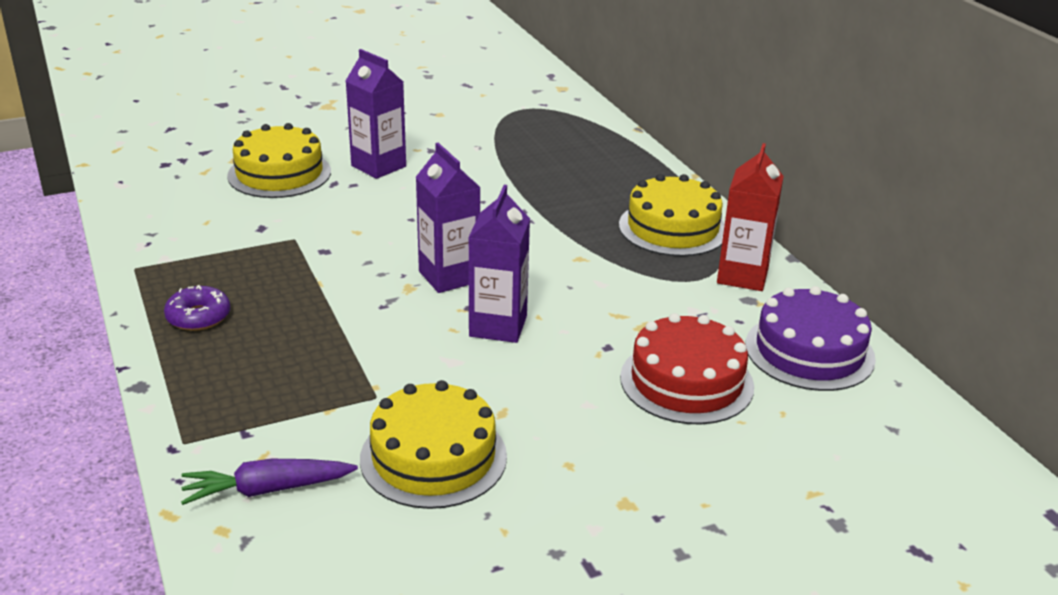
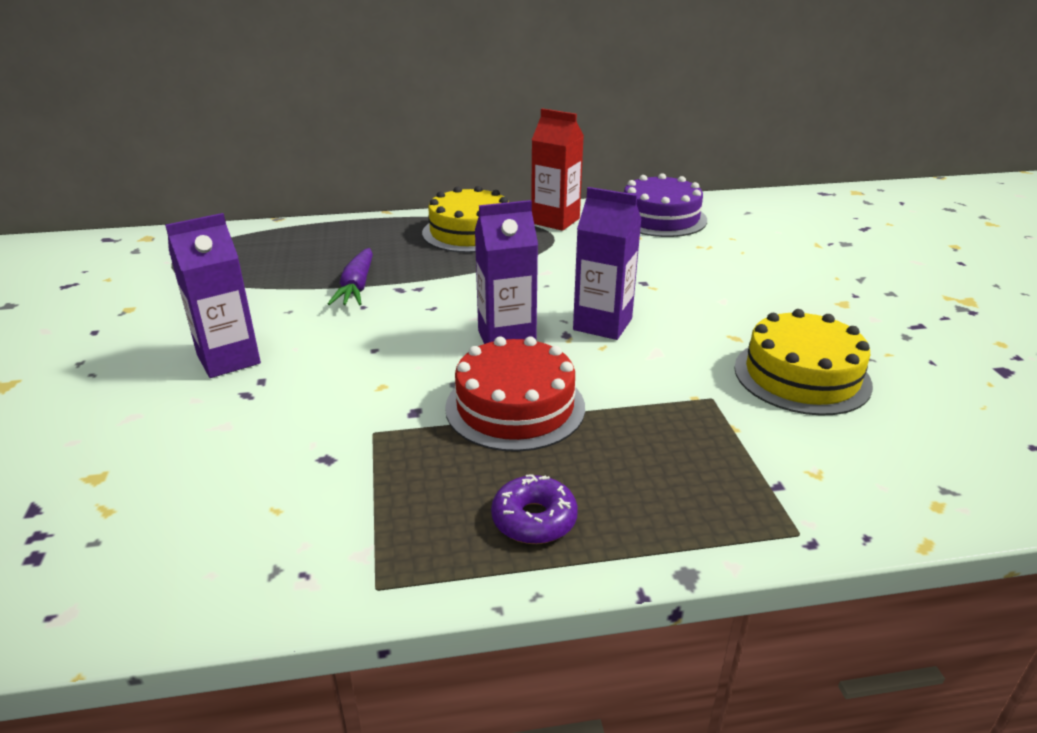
camera: 75 degrees left, 0 degrees up
(268, 489) = (868, 472): purple carrot -> purple carrot (357, 286)
(279, 173) = (180, 436): yellow cake -> none
(686, 381) = (694, 261): red cake -> red cake (515, 407)

